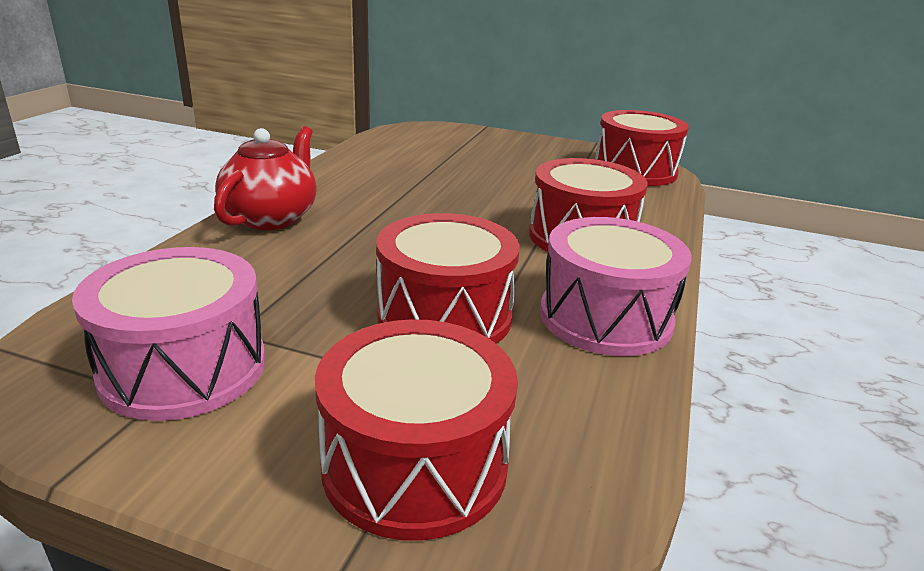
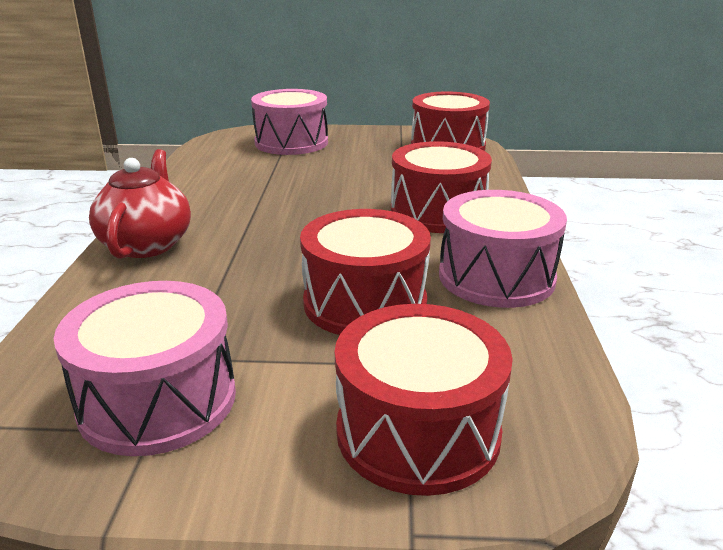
camera: 15 degrees left, 0 degrees up
(471, 143) = (291, 142): none -> pink drum

